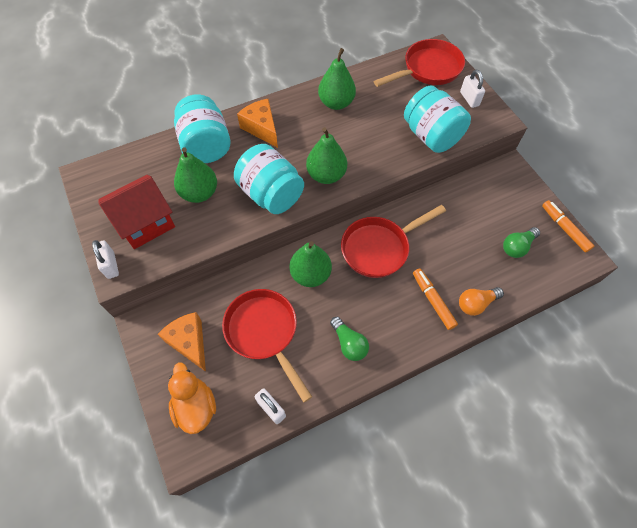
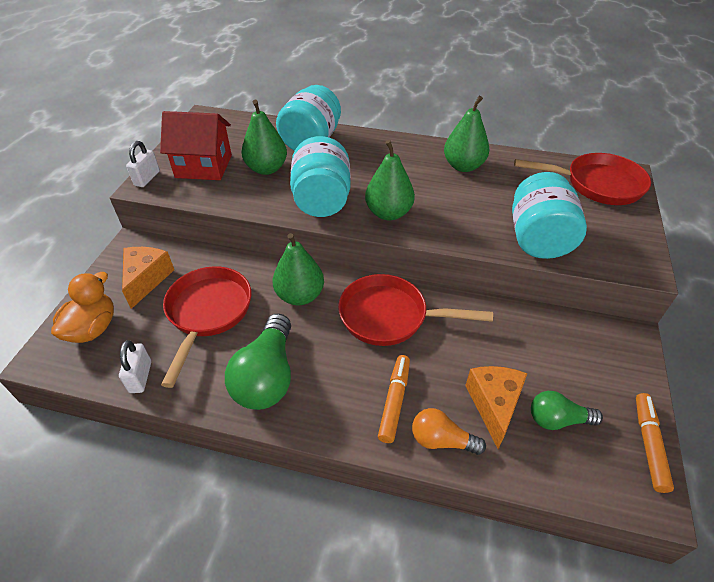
camera: 40 degrees right, 15 degrees down
(261, 128) = (371, 152): orange cheese -> orange cheese (494, 405)
(349, 343) = (267, 376): green light bulb -> green light bulb, size x1.73
(469, 99) = (622, 230): white padlock -> none

